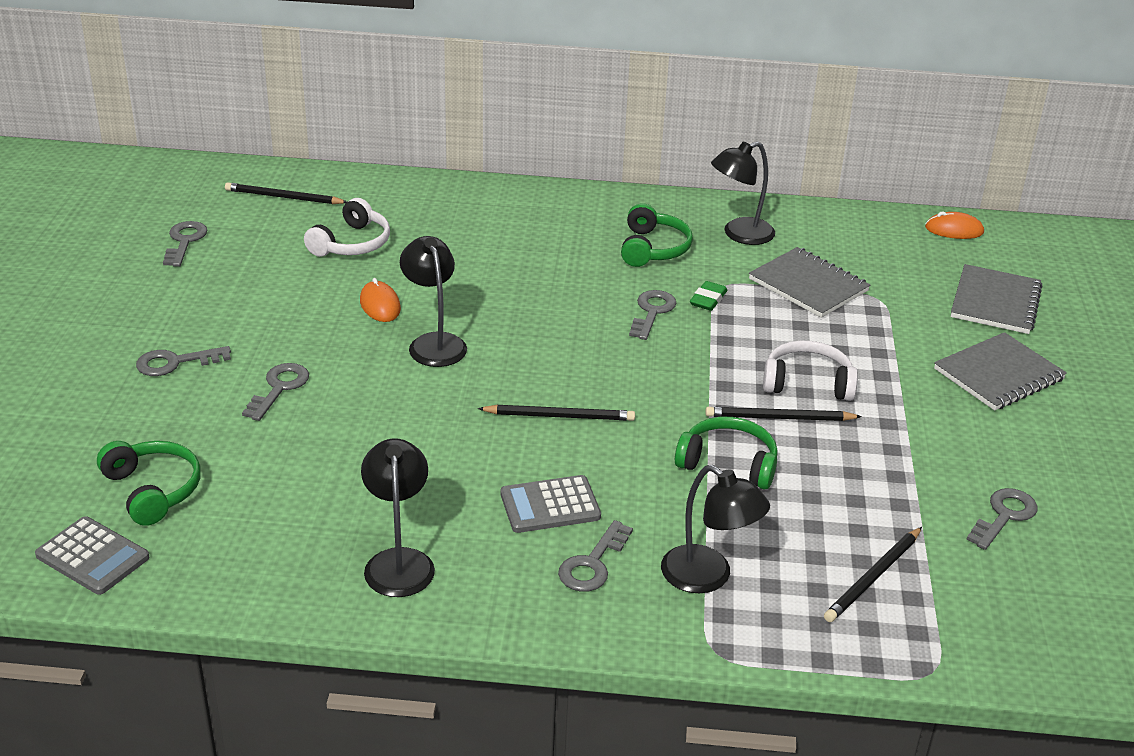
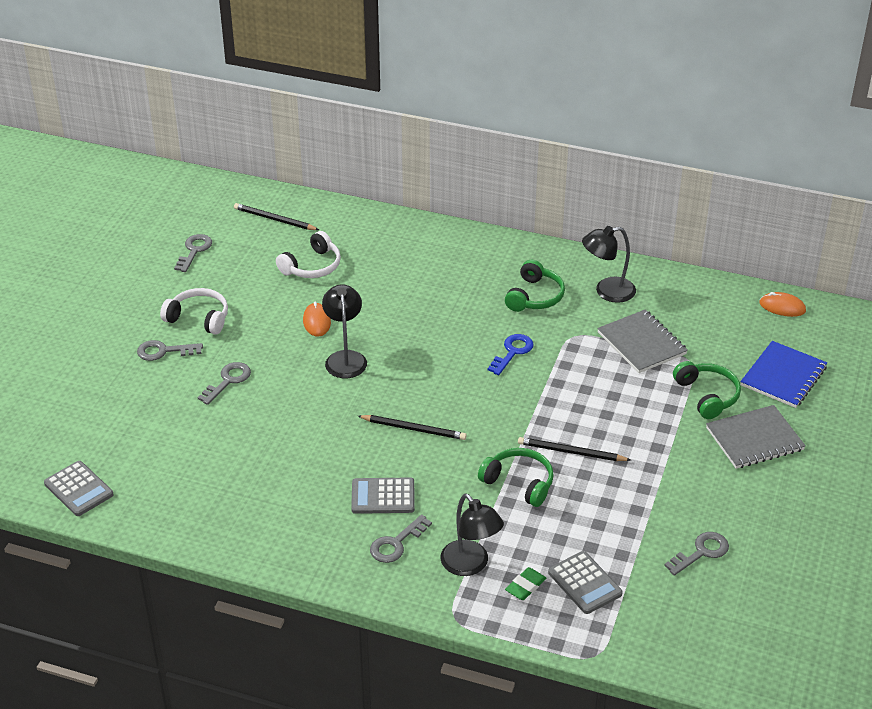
camera: 15 degrees right, 5 degrees up
(153, 490) = (127, 447): green headphones -> green headphones (707, 395)
(399, 561) = (269, 522): black lamp -> none
(652, 312) = (512, 352): grey key -> blue key
(708, 299) = (559, 346): green eraser -> green eraser (525, 586)
(807, 383) = (604, 426): white headphones -> white headphones (199, 318)
(873, 577) = (585, 583): black pencil -> grey calculator
(995, 302) = (783, 376): grey notebook -> blue notebook

